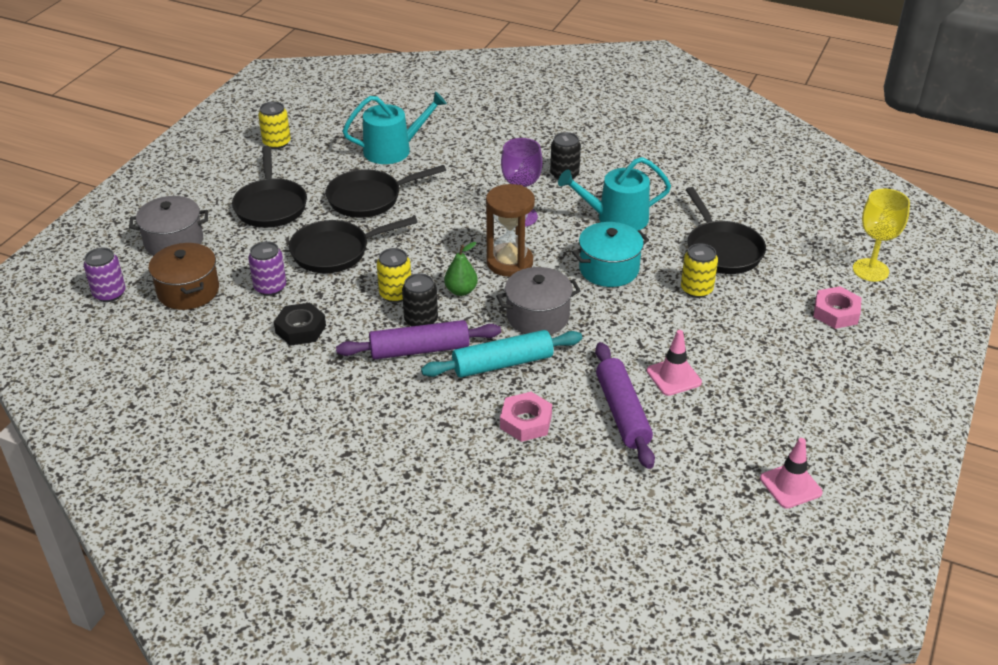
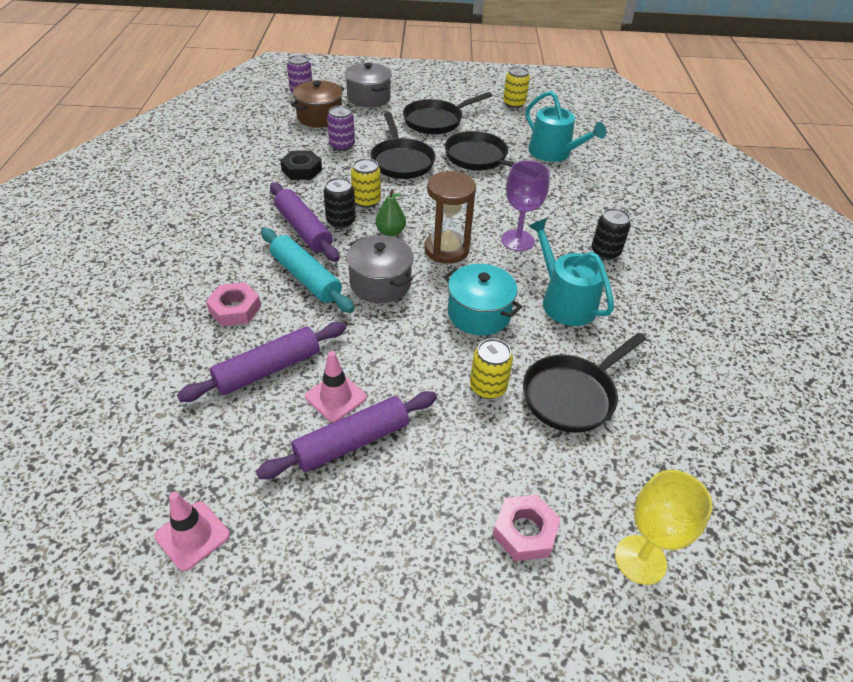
camera: 65 degrees right, 5 degrees up
(336, 251) = (401, 161): black pan -> black pan turned 150 degrees counterclockwise
(726, 378) = (352, 442): none -> purple rolling pin

